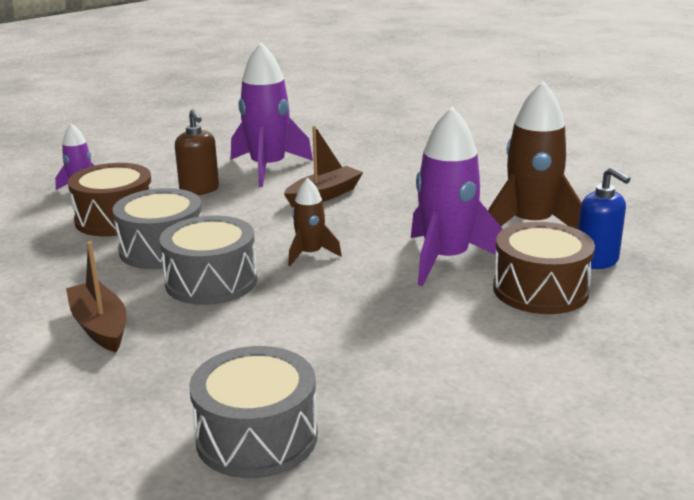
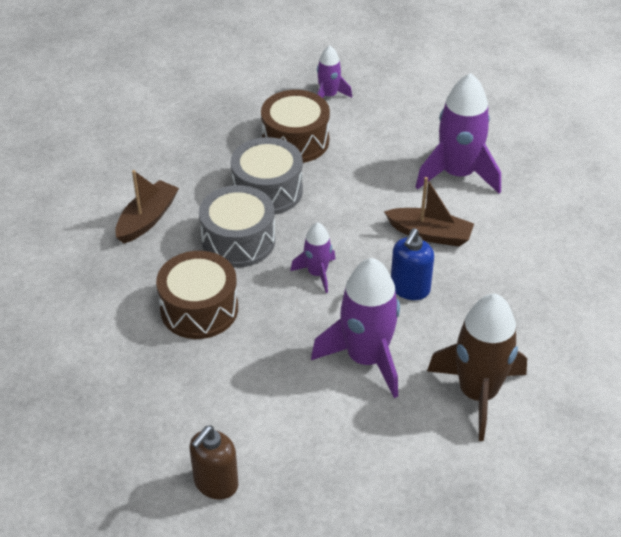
camera: 60 degrees right, 20 degrees up
(199, 190) = (380, 157): brown soap dispenser -> brown soap dispenser (215, 483)
(257, 437) = (73, 353): grey drum -> none
(310, 254) = (317, 273): brown rocket -> purple rocket
(540, 290) = (354, 437): brown drum -> brown drum (199, 309)
(597, 261) = (436, 461): blue soap dispenser -> blue soap dispenser (409, 289)

